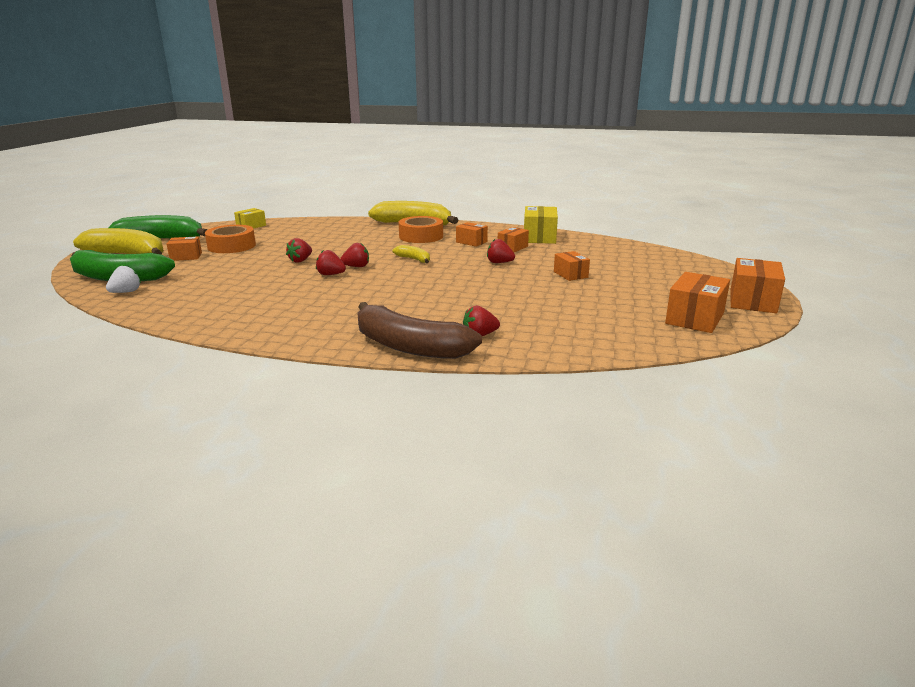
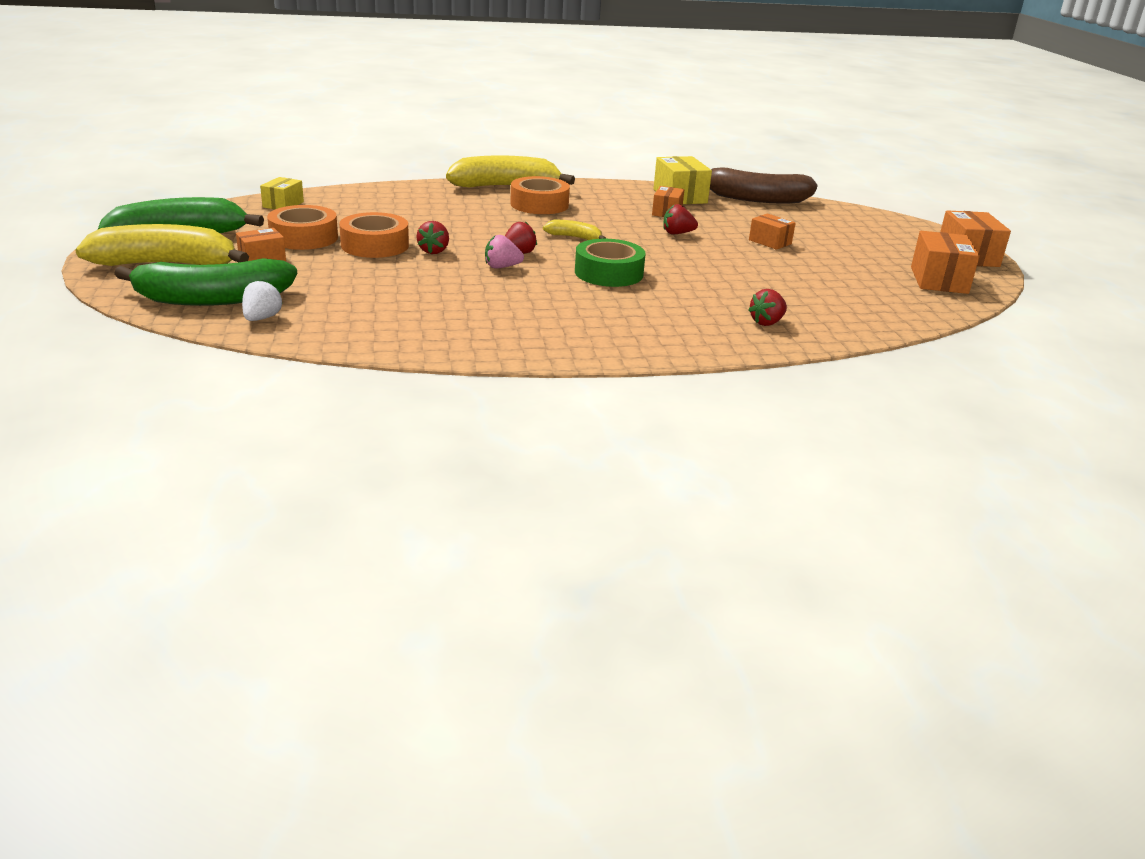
camera: 25 degrees left, 5 degrees up
(268, 254) = (375, 245): none -> orange tape
(330, 275) = (502, 267): red strawberry -> pink strawberry
(403, 286) = (608, 273): none -> green tape
(409, 346) = (713, 344): brown banana -> brown banana (755, 198)
(471, 242) = (610, 208): orange box -> none

